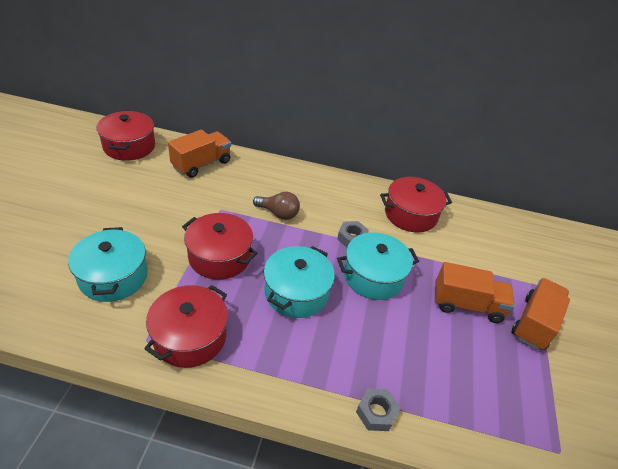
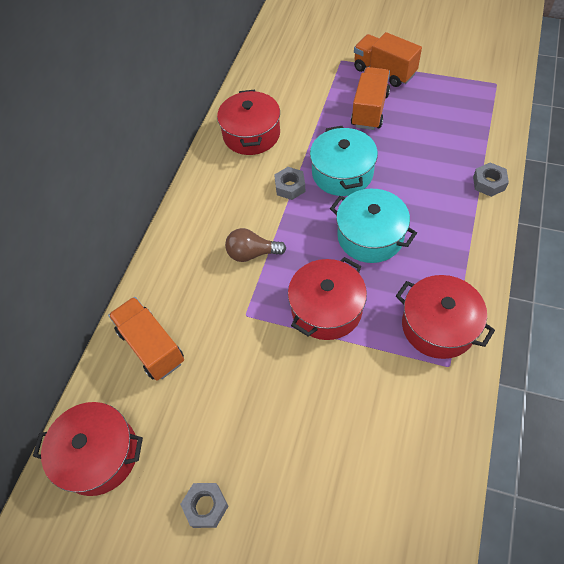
camera: 75 degrees left, 15 degrees up
(77, 190) = (206, 506): none -> grey nut
(113, 276) = (367, 418): turquoise pot -> none
(278, 213) = (252, 253): brown light bulb -> brown light bulb turned 120 degrees counterclockwise

